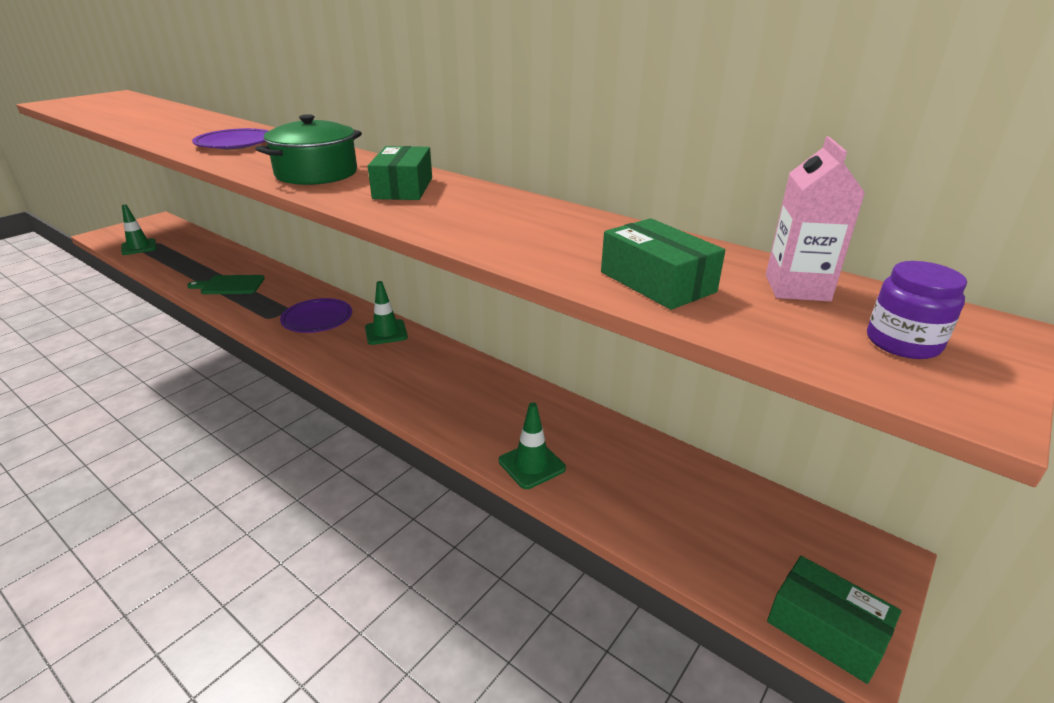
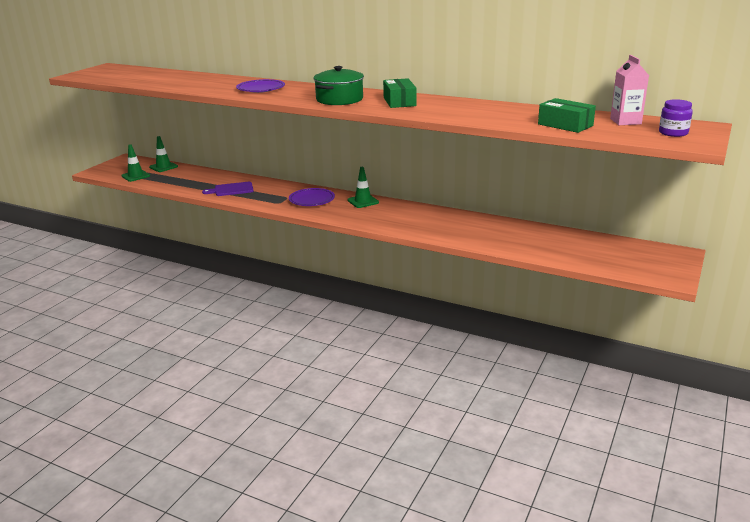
camera: 10 degrees left, 5 degrees down
(230, 285) = (231, 189): green cutting board -> purple cutting board
(531, 465) = (495, 244): green traffic cone -> green traffic cone (163, 167)
(826, 629) = (662, 276): green box -> none

